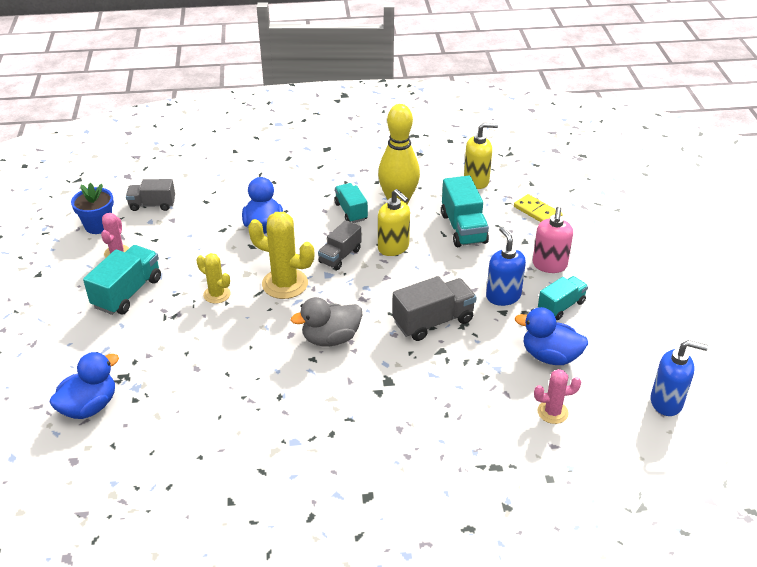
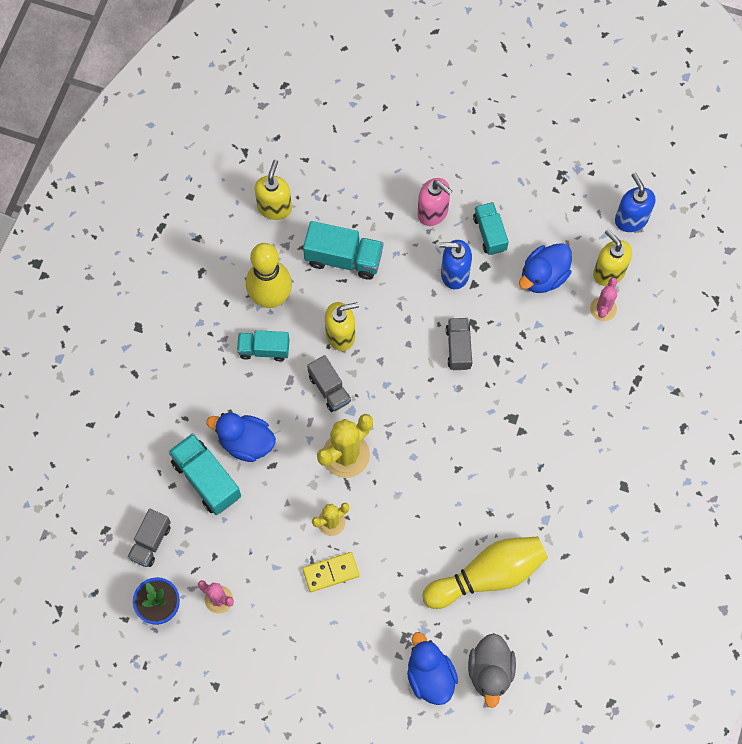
camera: 65 degrees left, 30 degrees up
(127, 293) = (288, 605): turquoise truck -> turquoise truck (206, 479)
(212, 416) = (488, 575): none -> yellow bowling pin
(331, 338) = (439, 443): grey duck -> grey duck (490, 671)
(433, 321) = (458, 348): grey truck -> grey truck, size x0.66
(537, 212) = (353, 179): yellow domino -> yellow domino (331, 572)
(595, 403) = (608, 272): none -> yellow soap dispenser
(666, 402) = (631, 219): blue soap dispenser -> blue soap dispenser turned 60 degrees counterclockwise

